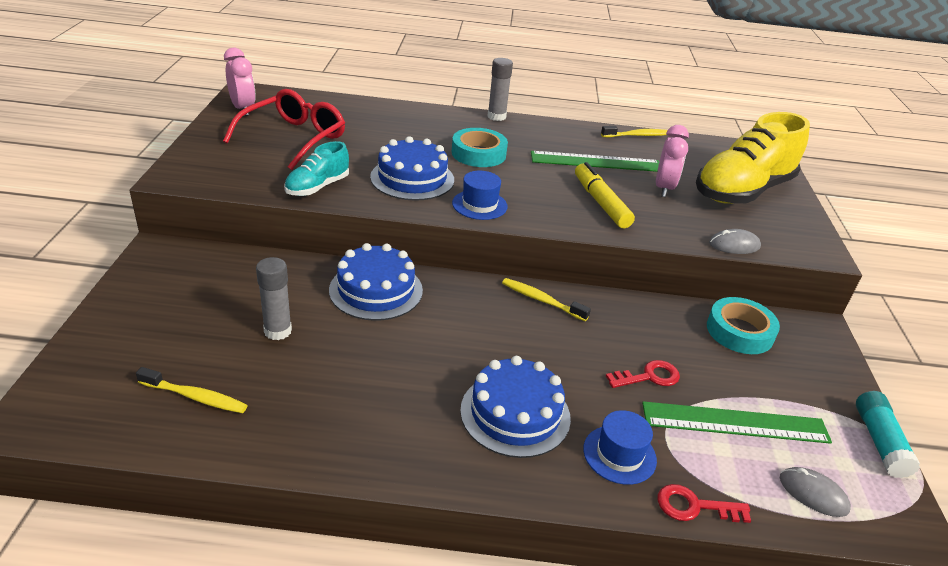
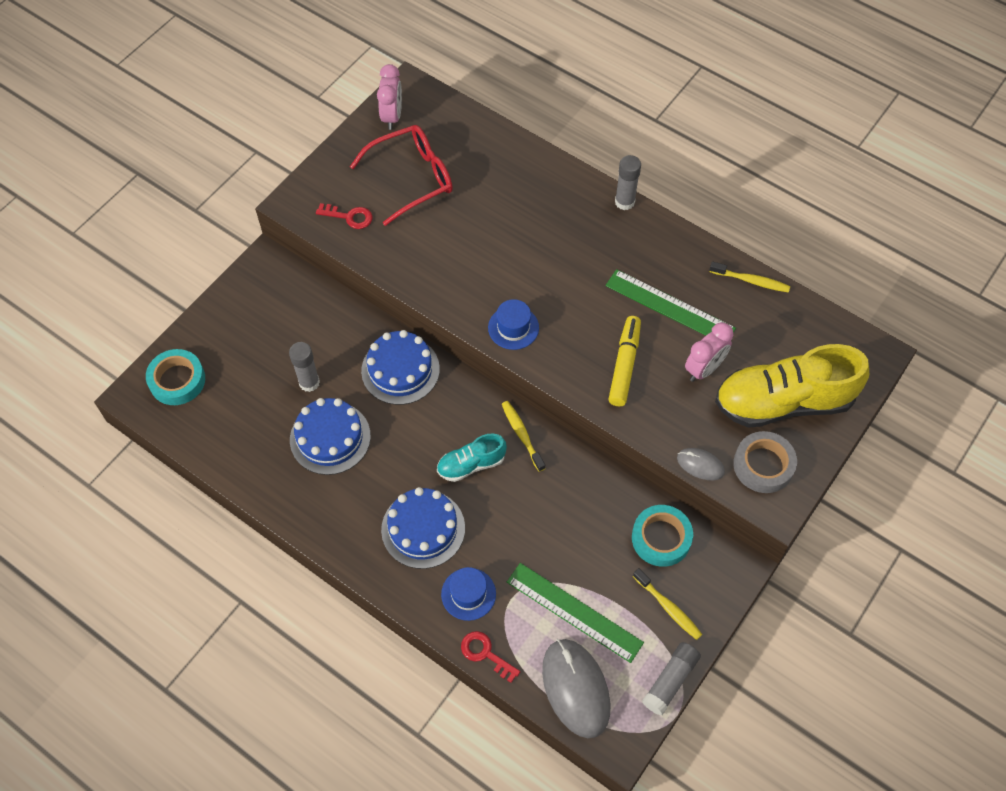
camera: 35 degrees right, 25 degrees up
(195, 397) = (231, 420): yellow toothbrush -> yellow toothbrush (668, 608)
(317, 187) = (394, 256): turquoise shoe -> turquoise shoe (471, 464)
(412, 178) = (479, 271): blue cake -> blue cake (330, 438)
(478, 153) = (563, 256): turquoise tape -> turquoise tape (177, 380)
(649, 376) = (545, 544): red key -> red key (349, 217)
(778, 230) = (763, 465): none -> grey tape
(813, 494) = (575, 688): grey mouse -> grey mouse, size x1.96
(879, 442) = (670, 681): turquoise glue stick -> grey glue stick

